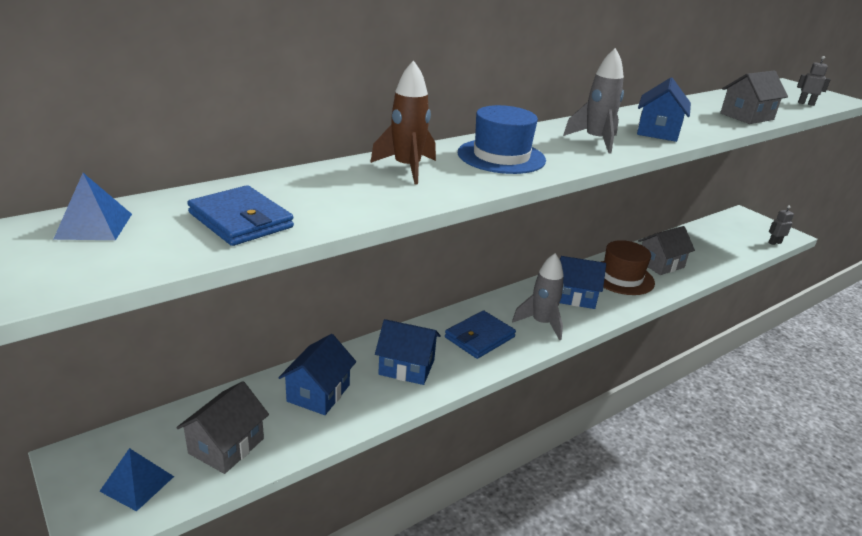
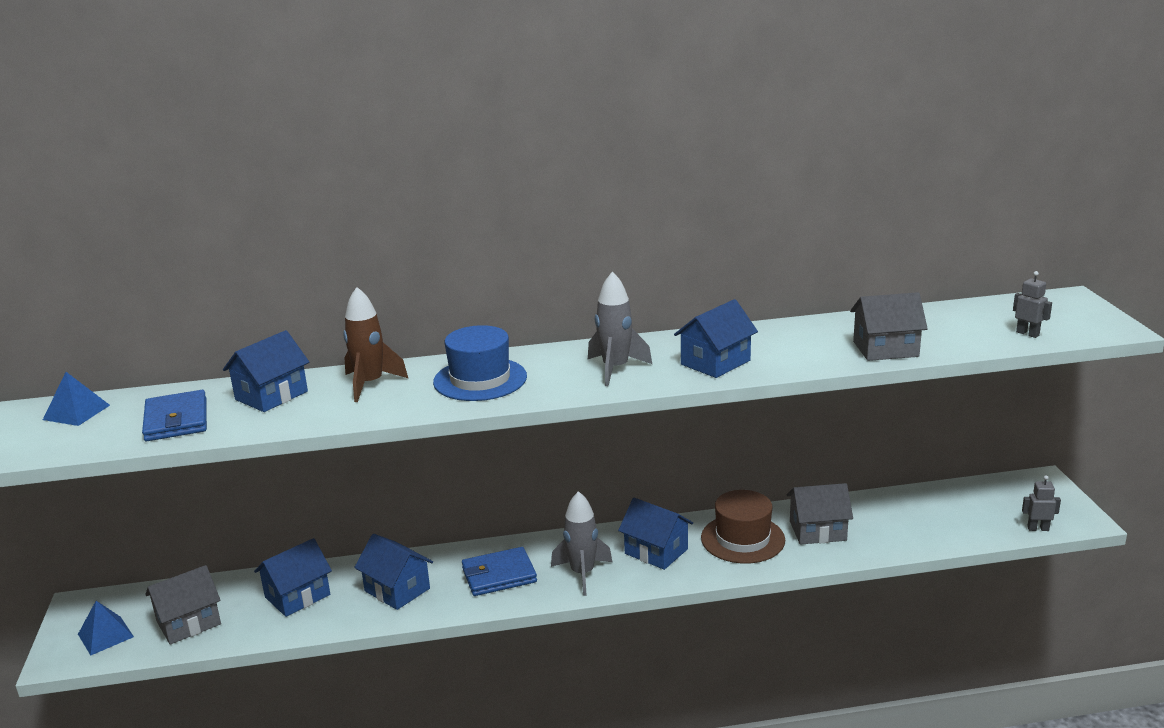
camera: 30 degrees right, 5 degrees down
(319, 186) = (271, 395): none -> blue house

